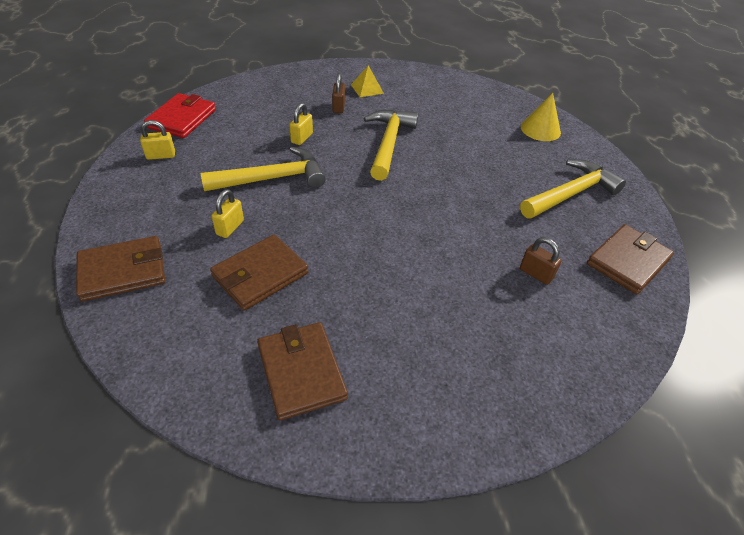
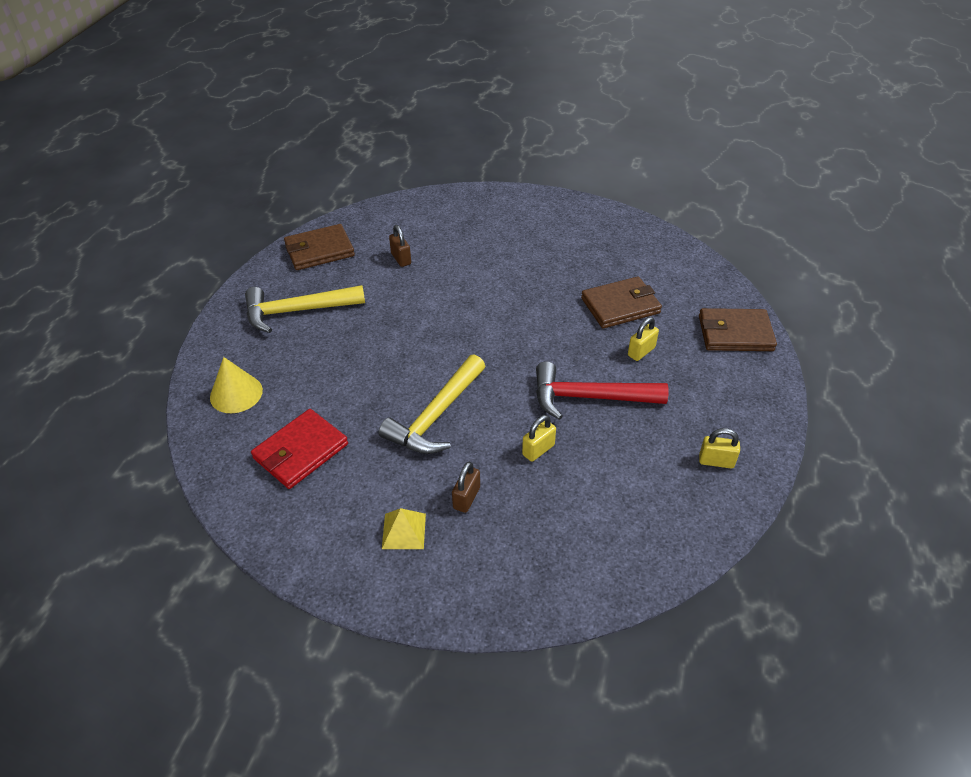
camera: 155 degrees left, 0 degrees up
(182, 119) = (693, 527): red wallet -> red wallet (300, 451)
(272, 178) = (589, 397): yellow hammer -> red hammer
(301, 372) = (604, 243): brown wallet -> none

